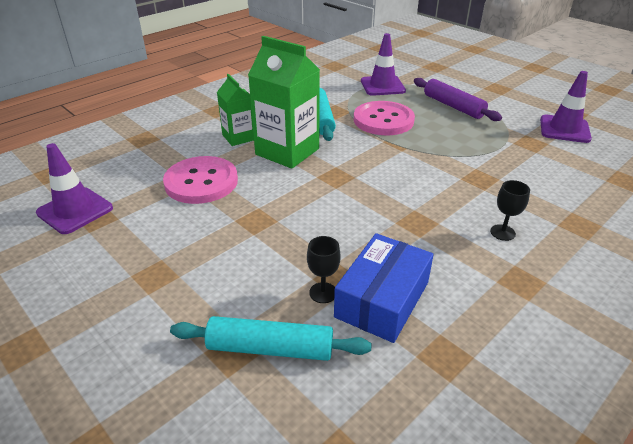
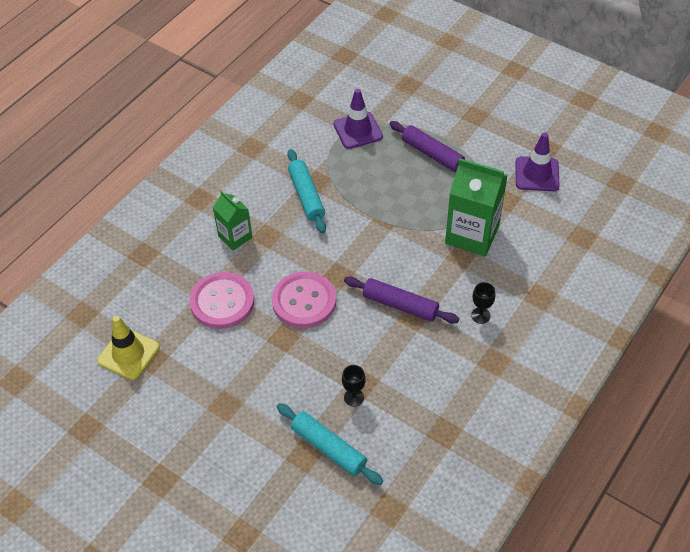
camera: 10 degrees left, 15 degrees up
(75, 210) = (128, 354): purple traffic cone -> yellow traffic cone
(270, 348) = (329, 448): turquoise rolling pin -> turquoise rolling pin turned 45 degrees clockwise
(287, 151) = (286, 249): green carton -> green carton (472, 235)
(382, 299) = (397, 395): blue box -> none
(383, 120) = (367, 188): pink button -> pink button (304, 301)
(402, 210) = (400, 305): none -> purple rolling pin

